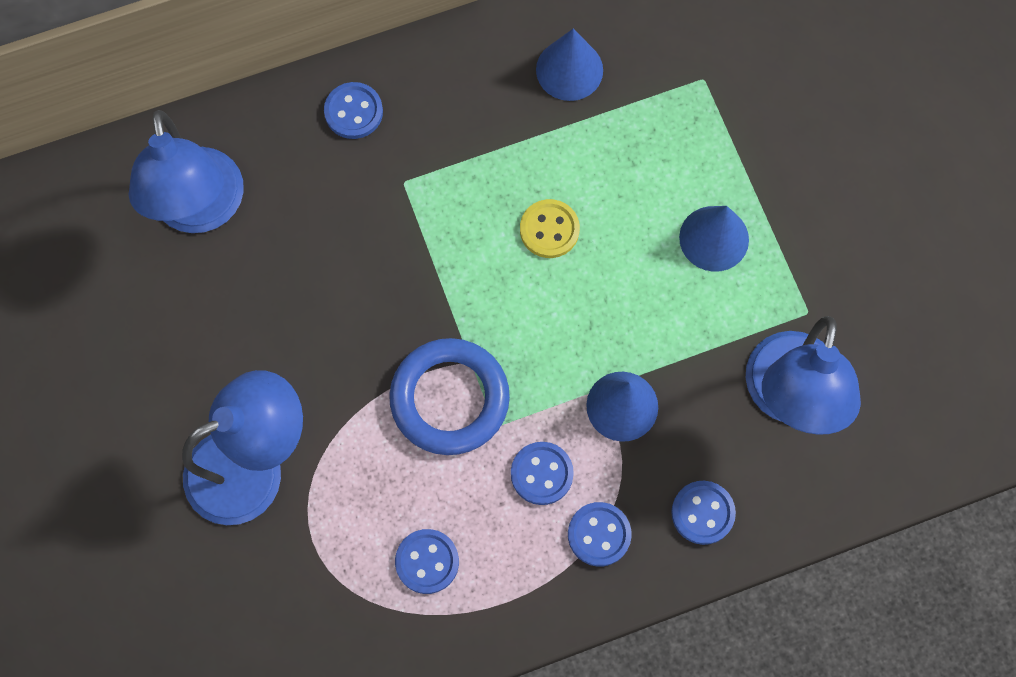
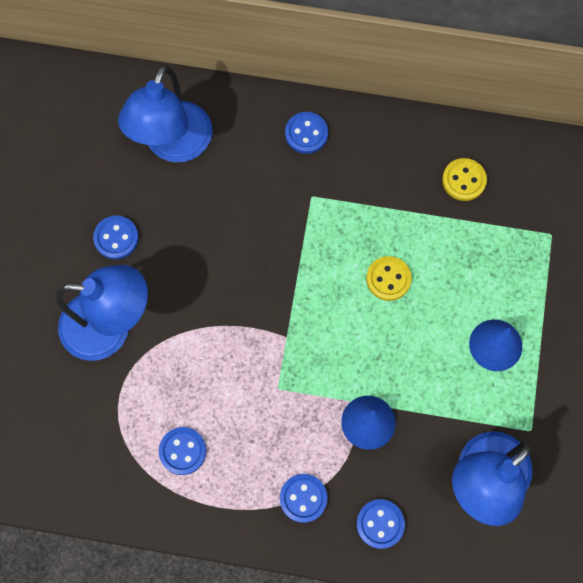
camera: 30 degrees right, 0 degrees up
(449, 399) = (259, 354): blue ring -> none
(541, 474) = (289, 436): blue button -> blue button (116, 238)
(569, 70) = (464, 180): blue cone -> yellow button

